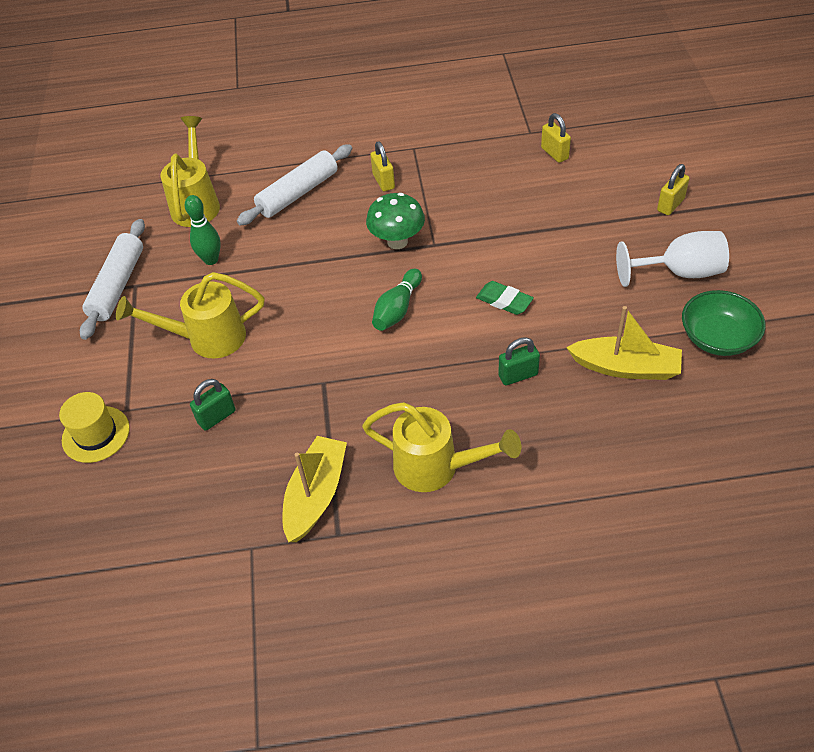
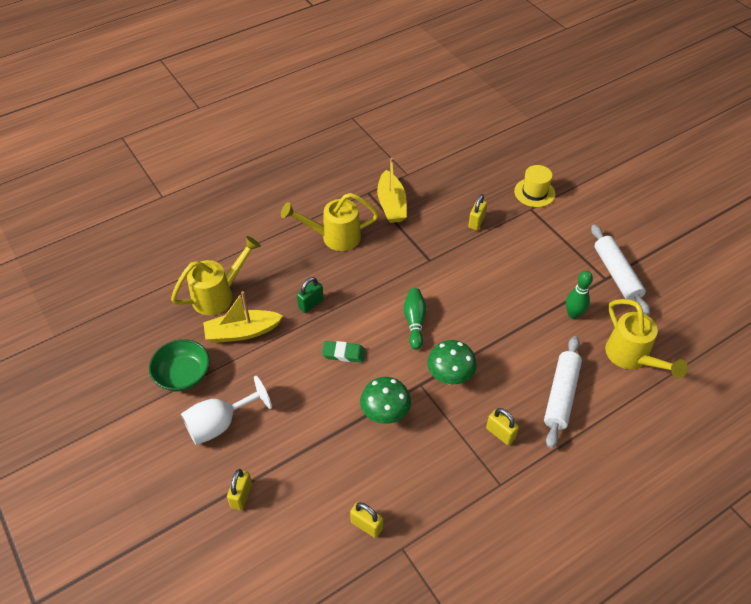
camera: 150 degrees right, 0 degrees up
(206, 338) = (524, 261): yellow watering can -> yellow watering can (219, 295)
(216, 417) = (476, 222): green padlock -> yellow padlock
(489, 229) = (385, 414): none -> green mushroom

